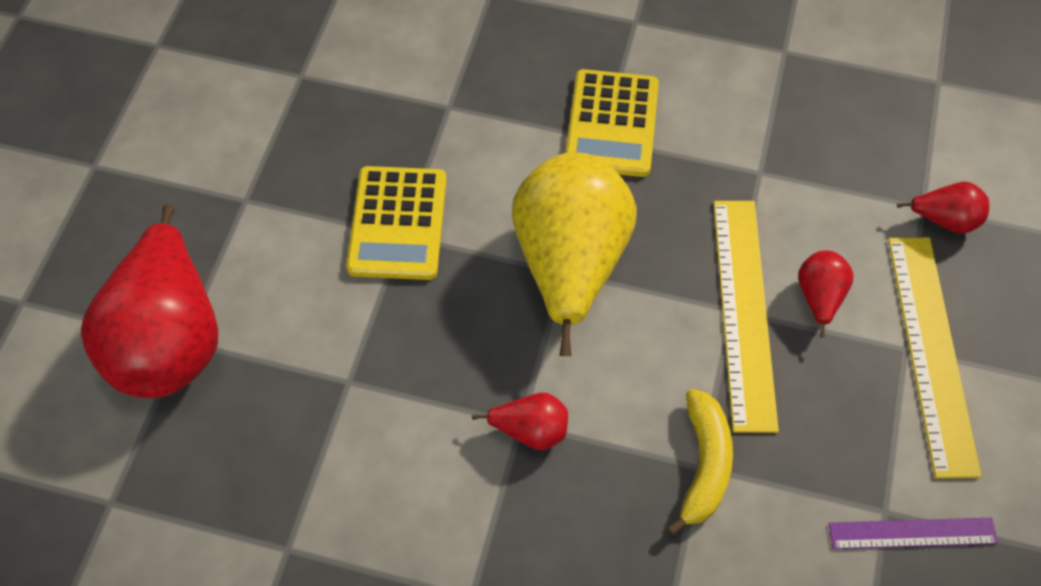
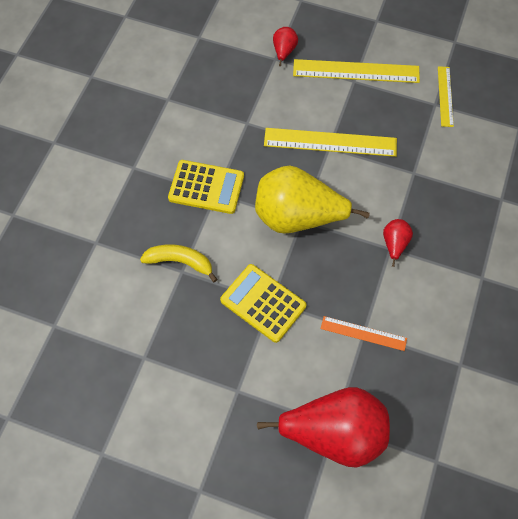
camera: 85 degrees left, 5 degrees up
(346, 380) = (363, 333): none -> orange ruler
(397, 224) = (263, 303): yellow calculator -> yellow calculator turned 150 degrees counterclockwise
(704, 465) = (413, 171): yellow banana -> yellow banana (180, 262)
(819, 298) = (324, 110): red pear -> none
(912, 533) = (445, 96): purple ruler -> yellow ruler

